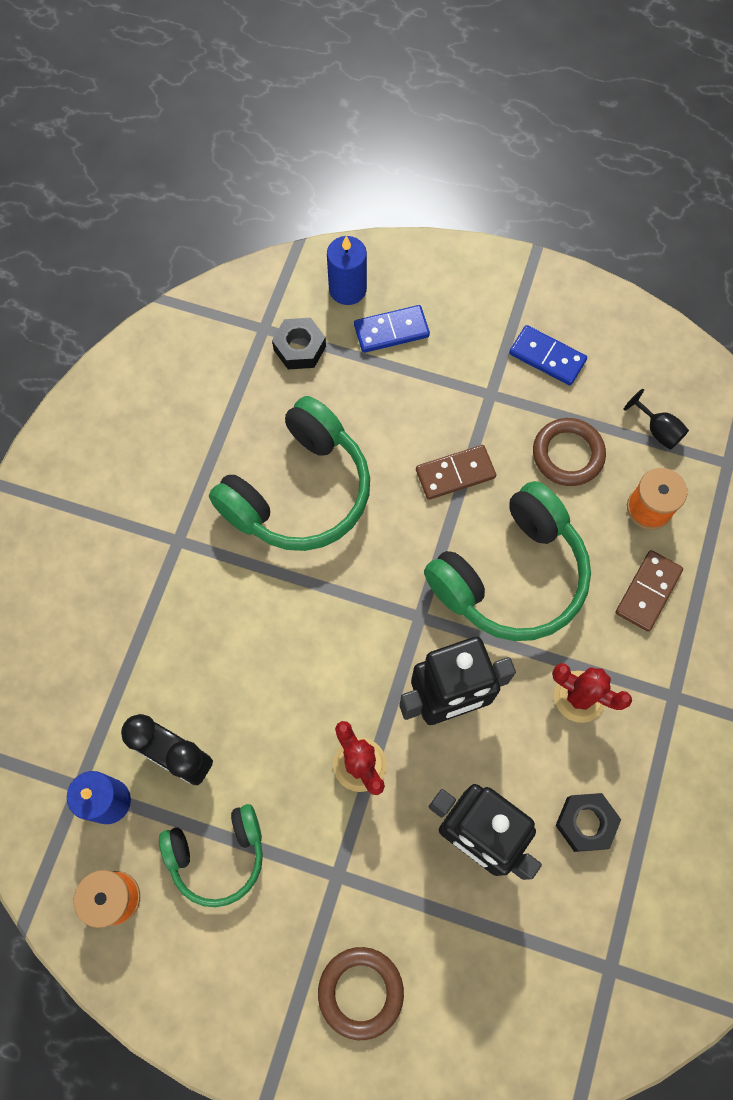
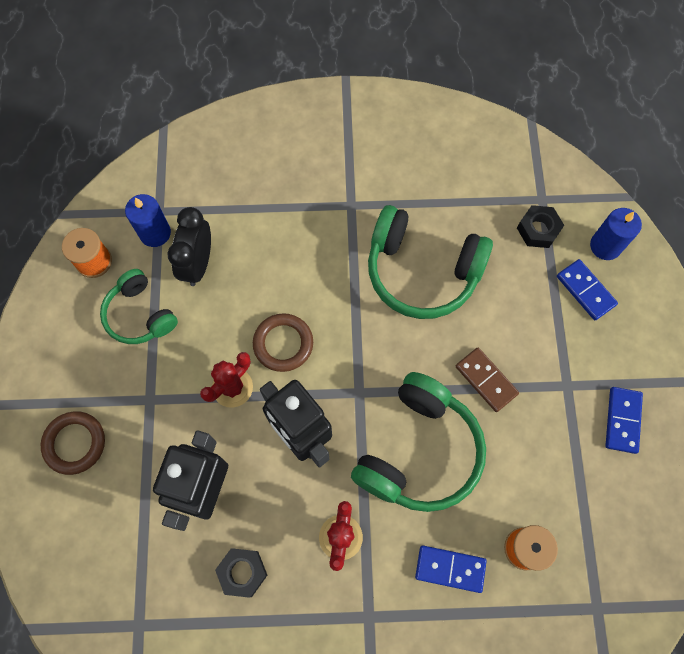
camera: 70 degrees right, 0 degrees up
(511, 575) = (419, 451): green headphones -> green headphones turned 90 degrees counterclockwise
(568, 454) = (542, 465): brown ring -> brown ring (283, 344)
(648, 591) = (450, 569): brown domino -> blue domino
(658, 430) = (599, 535): black goblet -> none

